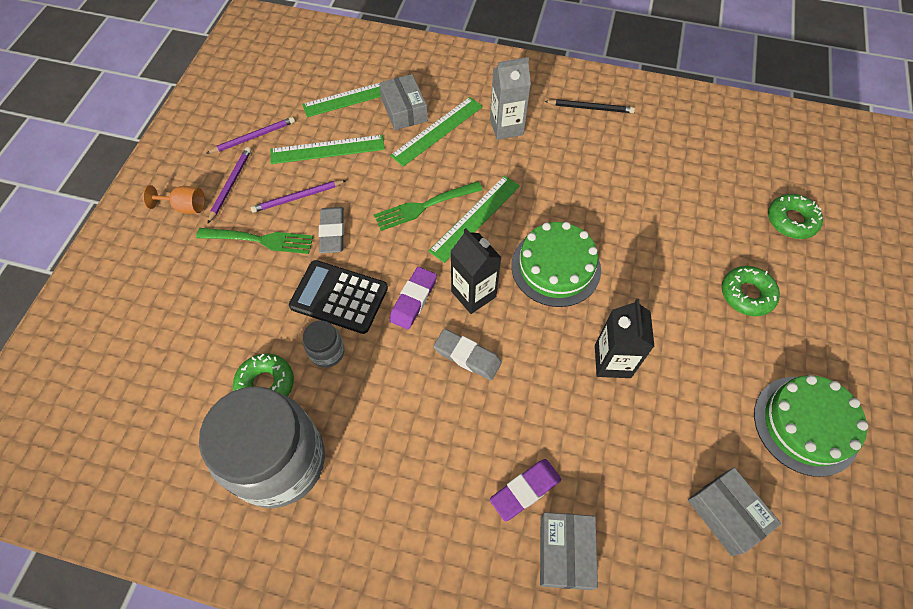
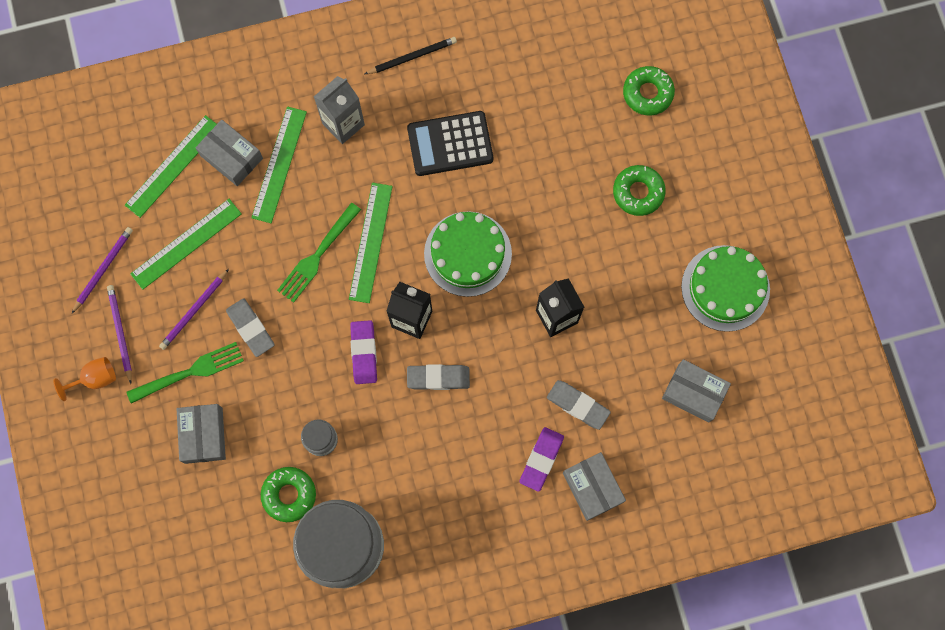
camera: 30 degrees left, 15 degrees up
(233, 294) = (203, 435): none -> grey box
(339, 297) = (298, 386): black calculator -> black calculator (450, 144)
(592, 456) = (578, 405): none -> grey eraser

